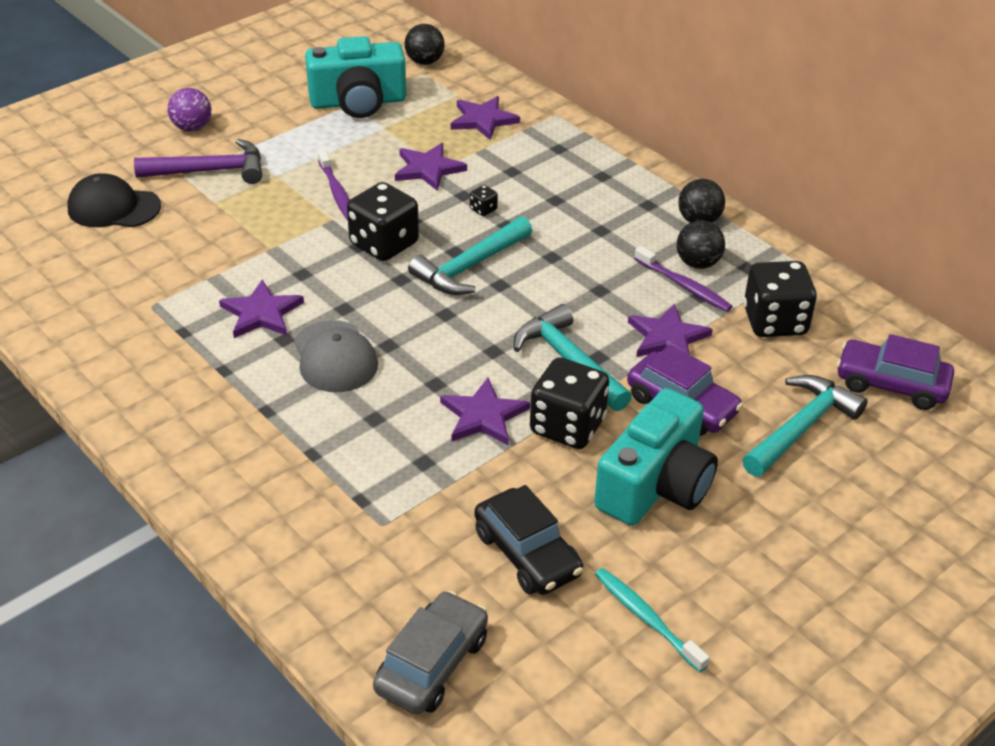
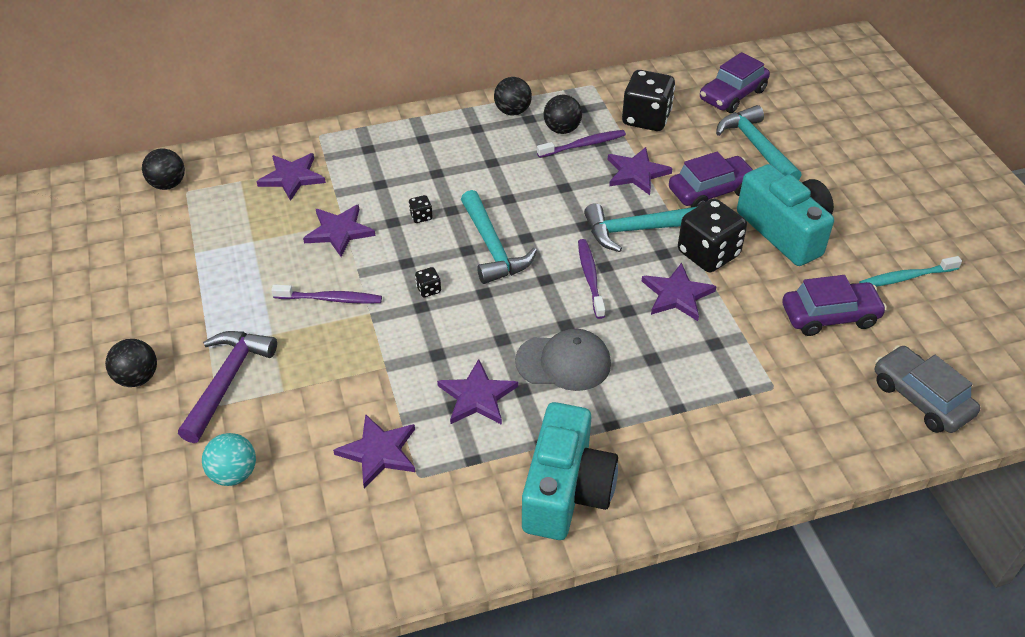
camera: 65 degrees left, 5 degrees up
(114, 207) = (234, 474): black cap -> turquoise ball
(169, 275) = (379, 452): none -> purple star
(192, 128) = (137, 378): purple ball -> black ball
(358, 102) = (196, 246): turquoise camera -> turquoise camera (566, 490)
(384, 244) = (428, 290): black dice -> black dice, size x0.41
(468, 345) = (590, 278): none -> purple toothbrush
(527, 554) = (830, 316): black car -> purple car

